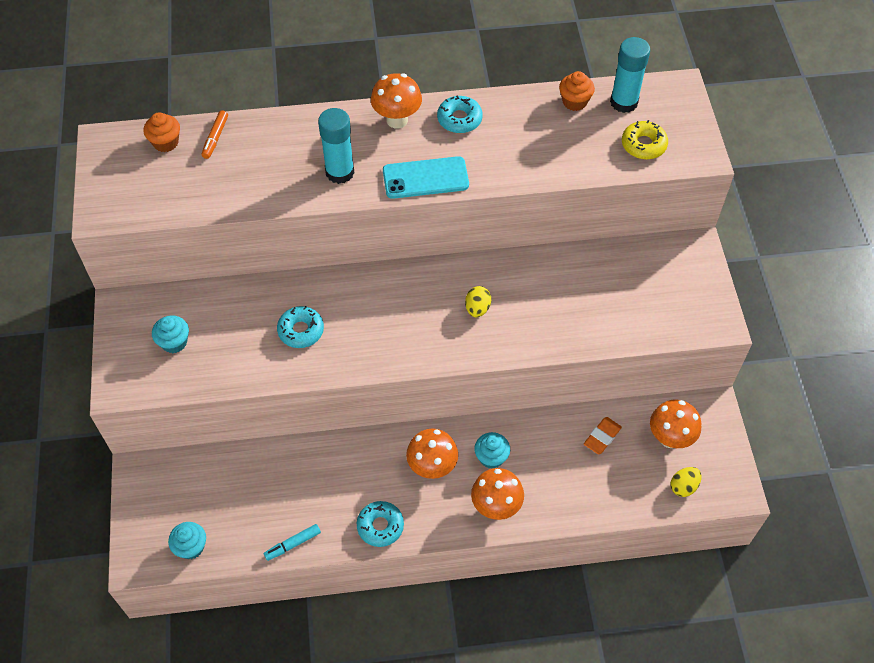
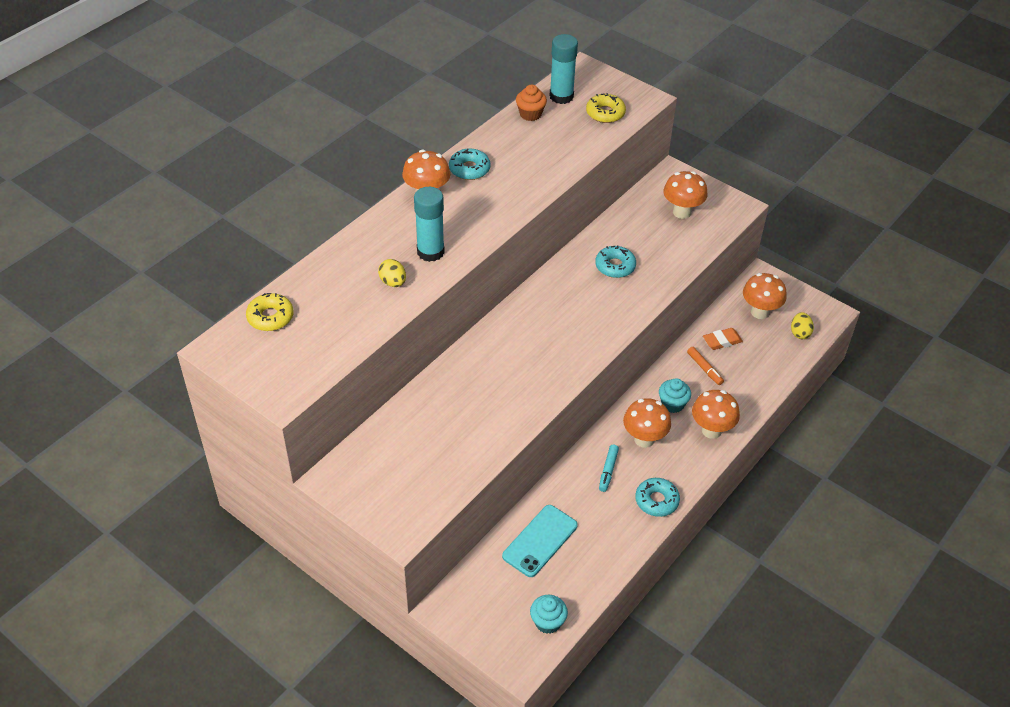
camera: 45 degrees left, 10 degrees down
(166, 142) = (270, 317): orange cupcake -> yellow donut
(174, 342) = (406, 471): turquoise cupcake -> none
(215, 138) = (306, 289): orange marker -> orange marker (704, 368)
(293, 544) = (615, 560): turquoise marker -> turquoise marker (608, 470)
(301, 331) = (489, 396): turquoise donut -> turquoise donut (615, 266)
(425, 178) = (494, 218): turquoise phone -> turquoise phone (540, 541)
(477, 308) = (588, 298): yellow egg -> yellow egg (393, 282)
(602, 437) = (722, 341): orange eraser -> orange eraser turned 75 degrees clockwise
(657, 290) = (682, 212): none -> orange mushroom

